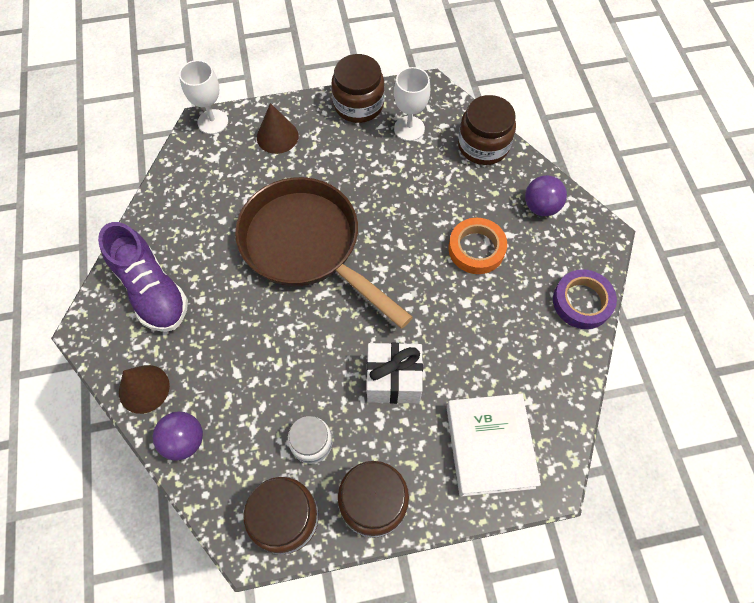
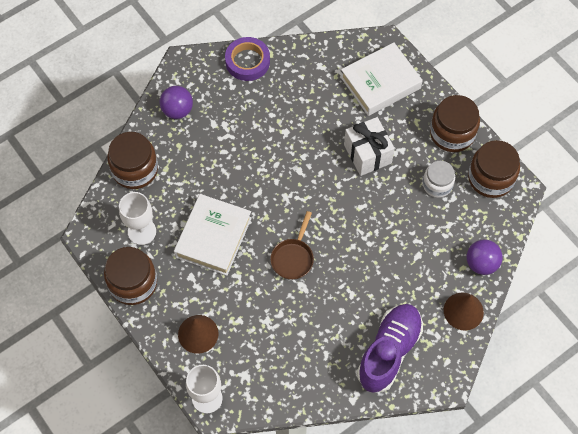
camera: 115 degrees left, 0 degrees up
(307, 246) = (293, 257): brown pan -> brown pan, size x0.42
(370, 184) = (213, 237): none -> white book
(476, 249) = (237, 140): orange tape -> none

